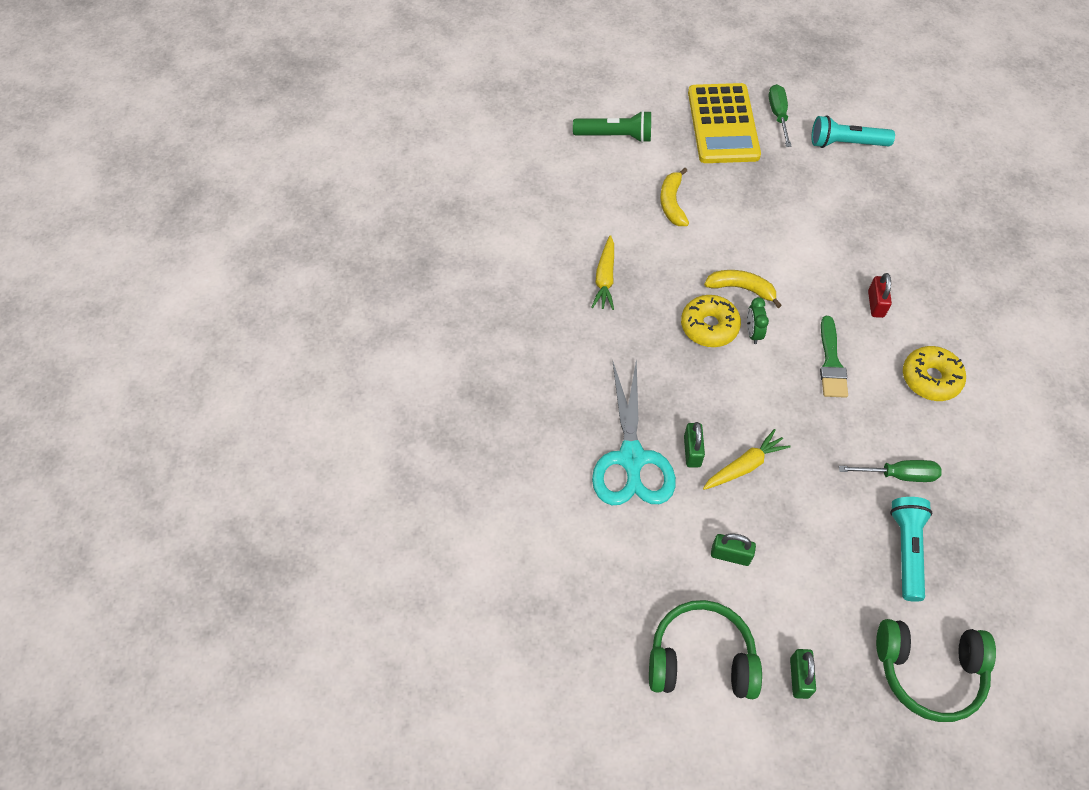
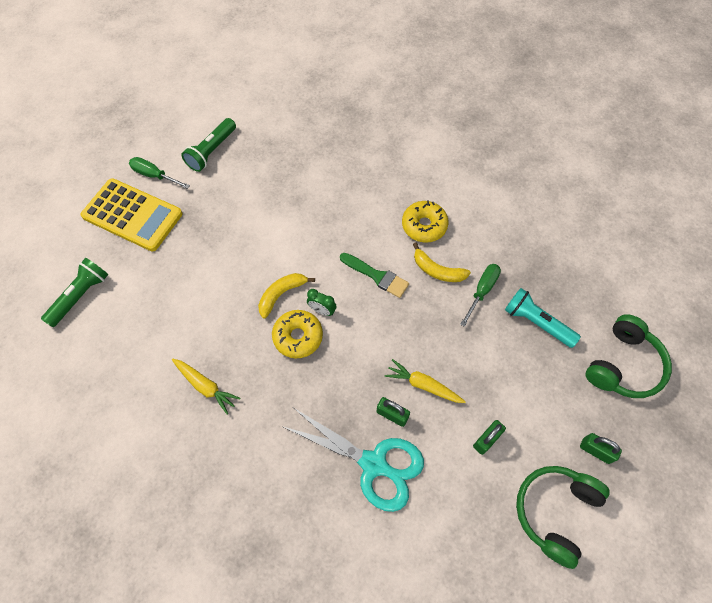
camera: 60 degrees left, 5 degrees up
(672, 203) = (174, 294): yellow banana -> yellow banana (437, 270)
(744, 466) = (423, 385): yellow carrot -> yellow carrot turned 60 degrees counterclockwise
(846, 143) = (212, 151): turquoise flashlight -> green flashlight
(875, 304) = (349, 219): red padlock -> none

